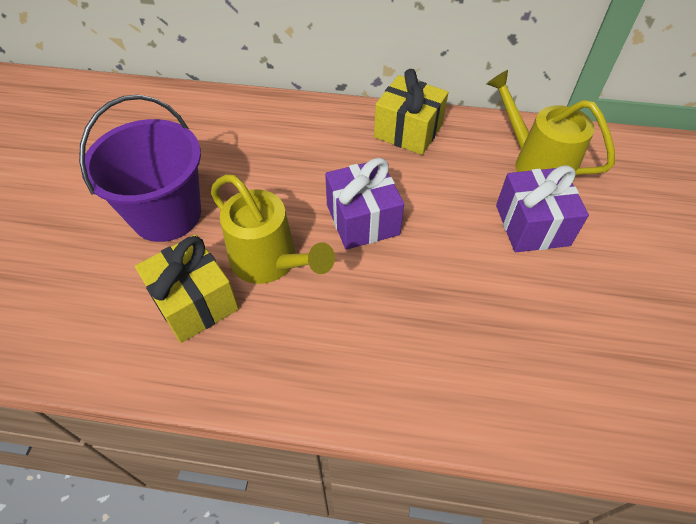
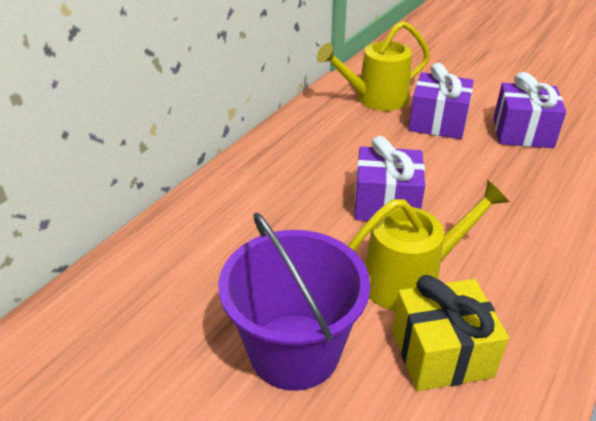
camera: 65 degrees left, 15 degrees down
(408, 131) = (290, 144): yellow gift -> none
(576, 307) = (522, 132): none -> purple gift

